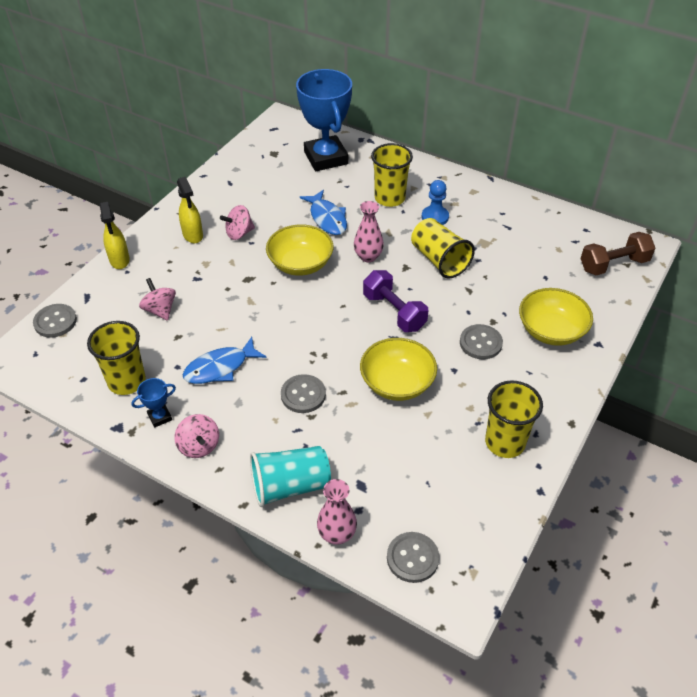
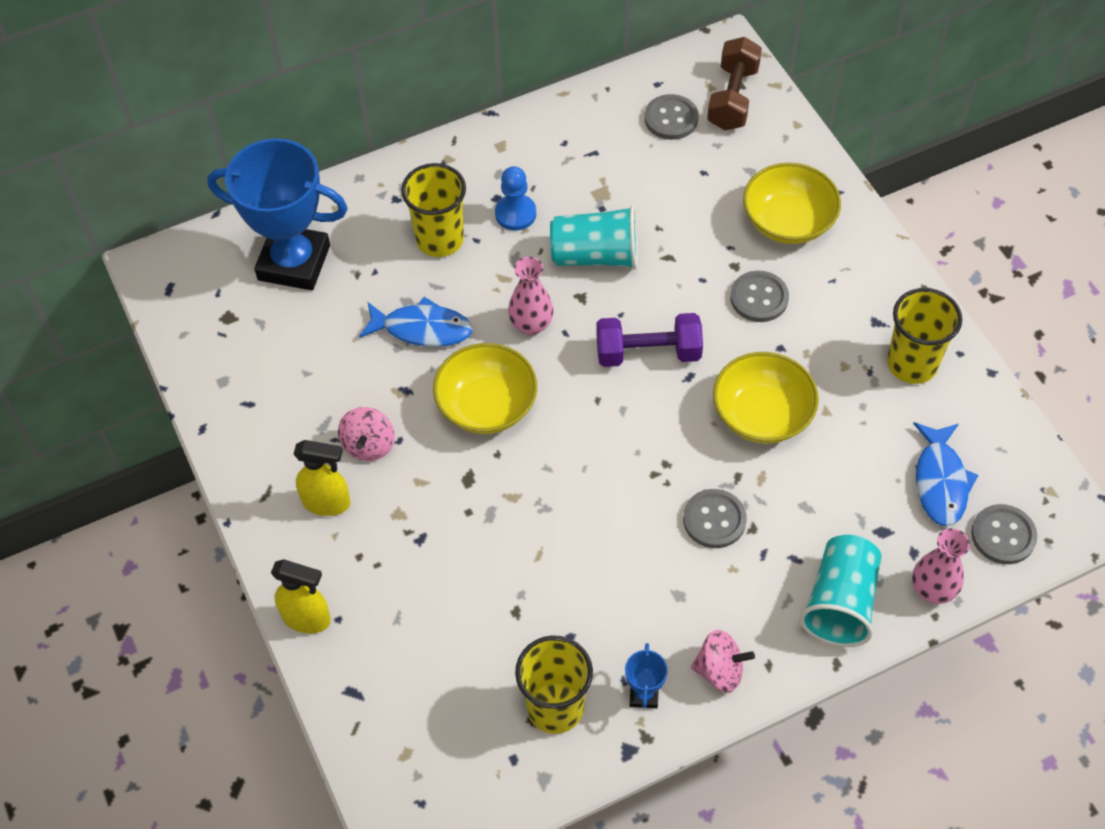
camera: 55 degrees left, 10 degrees up
(55, 322) = (374, 753): grey button -> grey button (671, 119)
(160, 310) = (450, 610): pink spinning top -> none
(220, 368) = (607, 588): blue fish -> blue fish (940, 481)
(439, 260) = (595, 256): yellow cup -> turquoise cup

